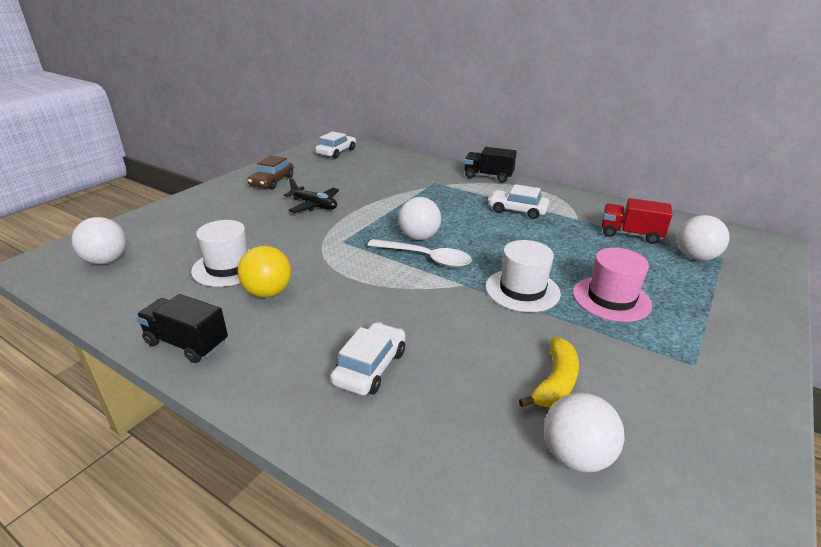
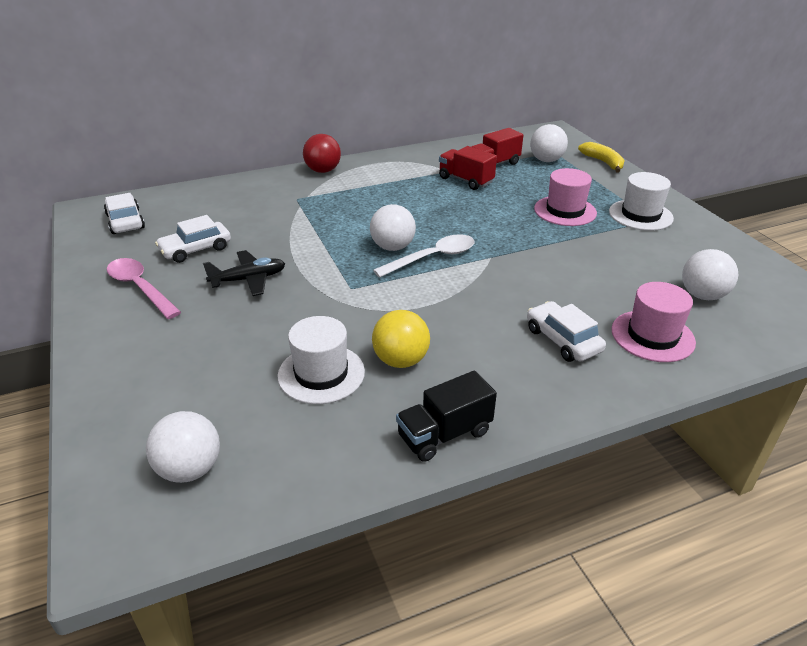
camera: 55 degrees left, 5 degrees up
(272, 181) = (140, 288): brown car -> pink spoon
(438, 431) = (652, 336): none -> pink hat
(488, 176) = (323, 171): black truck -> red ball
(517, 210) = (404, 186): white car -> white car (196, 249)
(522, 290) = (523, 237): white hat -> white hat (640, 215)
(555, 382) = (634, 272): yellow banana -> yellow banana (603, 162)
(575, 231) = (465, 180): none -> red truck

